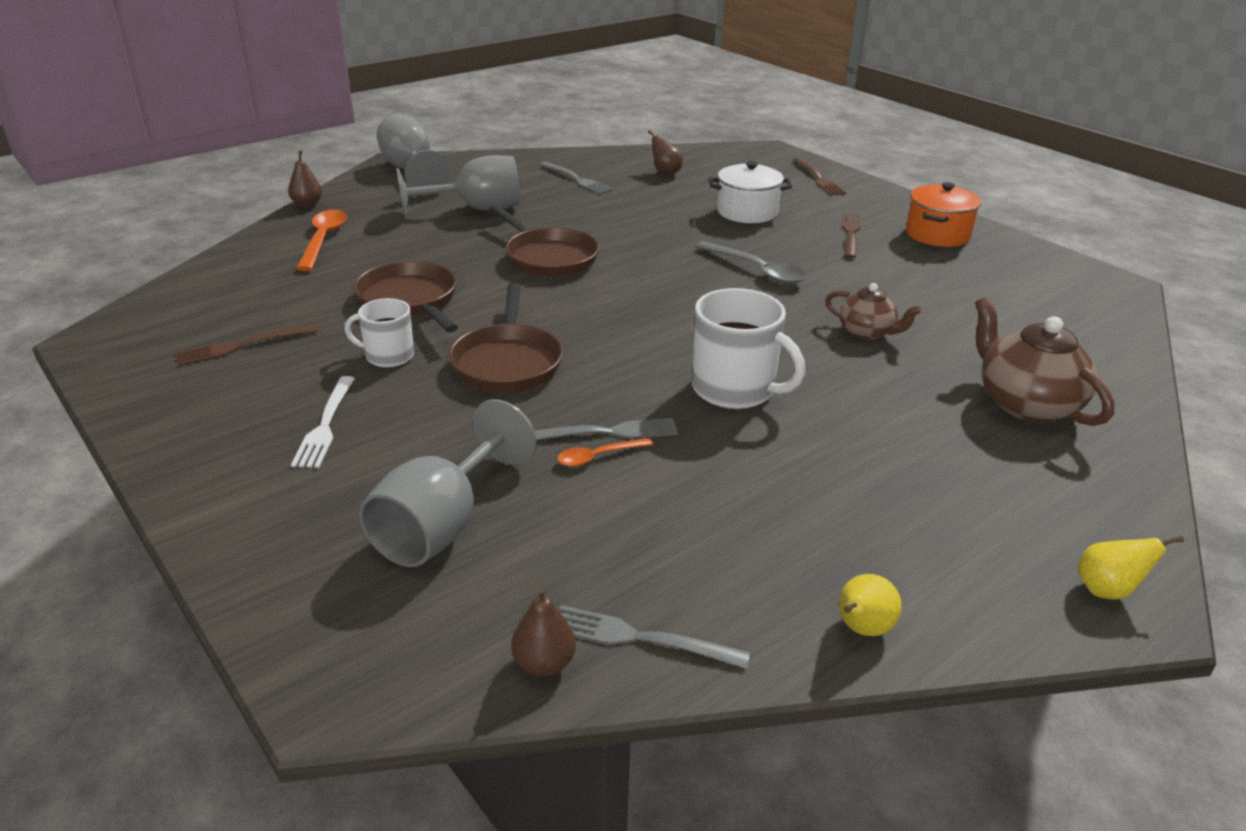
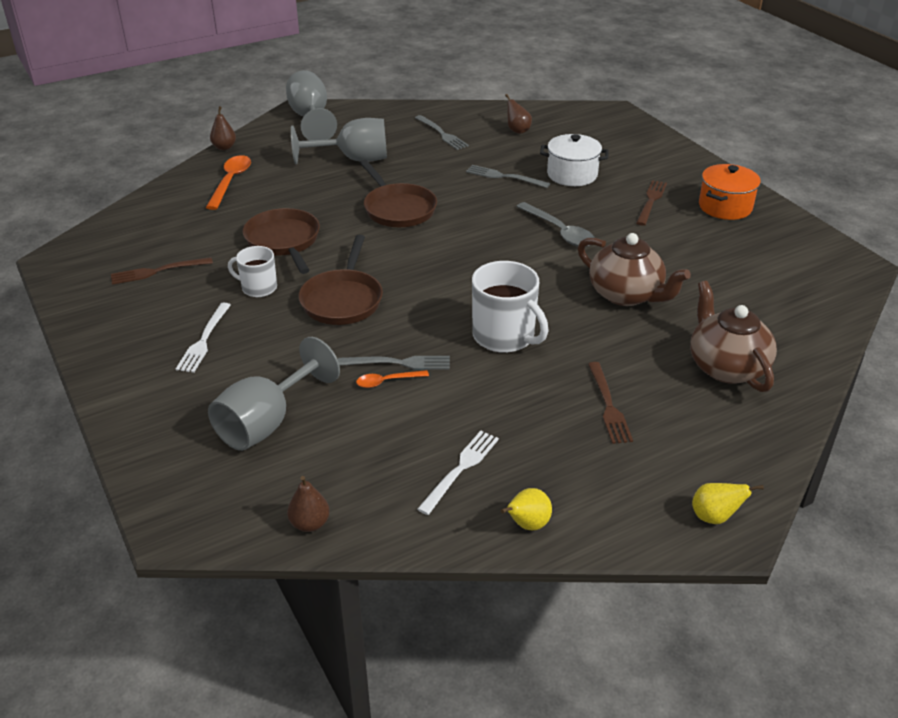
camera: 10 degrees right, 5 degrees up
(638, 638) = (375, 514): grey fork -> grey fork (503, 177)
(739, 561) = (461, 468): none -> white fork
(819, 179) = (646, 144): brown fork -> brown fork (609, 406)
(867, 332) = (626, 295): brown teapot -> brown teapot, size x1.67

